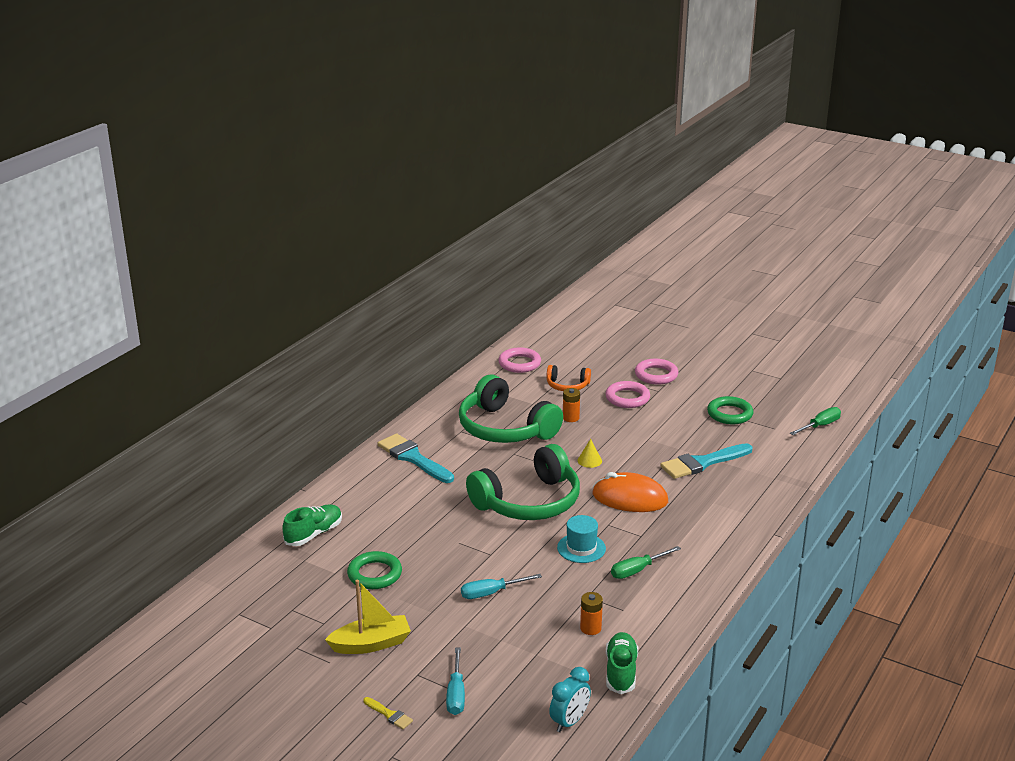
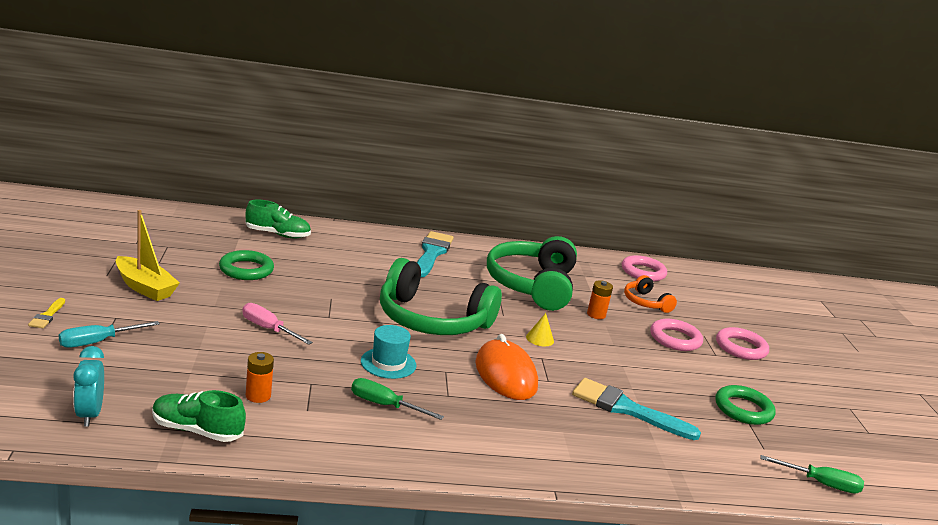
camera: 50 degrees right, 5 degrees down
(491, 593) = (268, 329): turquoise screwdriver -> pink screwdriver
(569, 722) = (89, 414): turquoise clock -> turquoise clock turned 75 degrees clockwise
(621, 672) = (197, 430): green shoe -> green shoe turned 135 degrees counterclockwise

